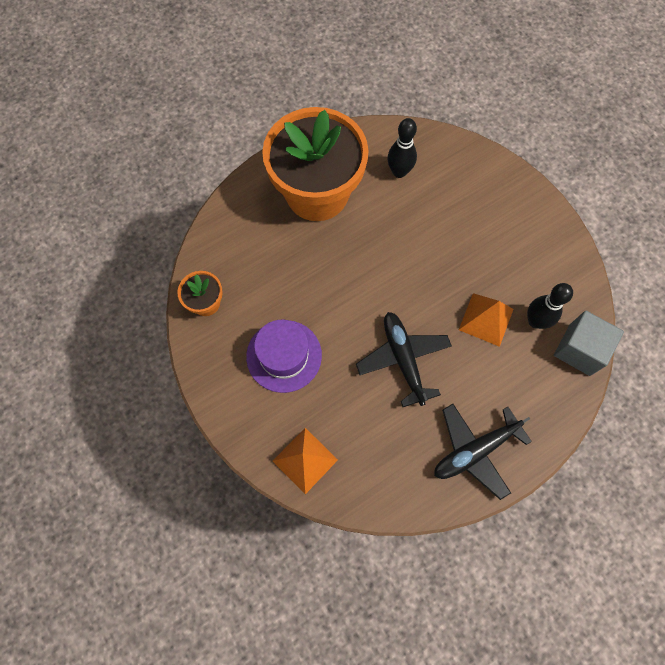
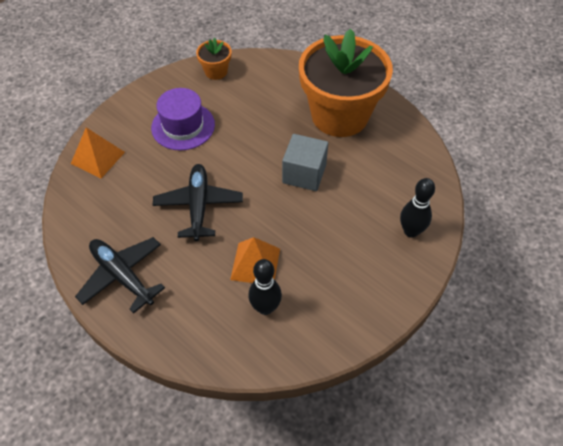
camera: 75 degrees right, 15 degrees down
(399, 172) = (387, 168): black bowling pin -> black bowling pin (411, 231)
(403, 359) = (198, 206): black plane -> black plane turned 60 degrees counterclockwise
(579, 349) = (245, 354): grey cube -> grey cube (304, 174)

